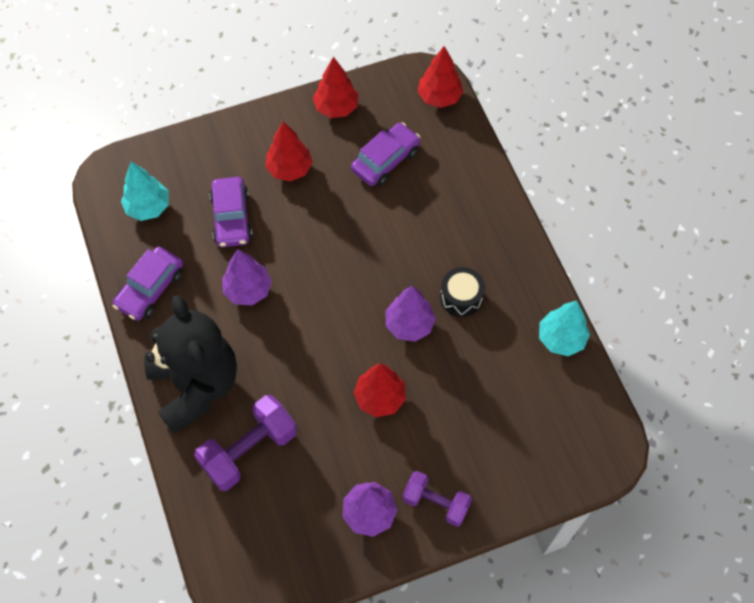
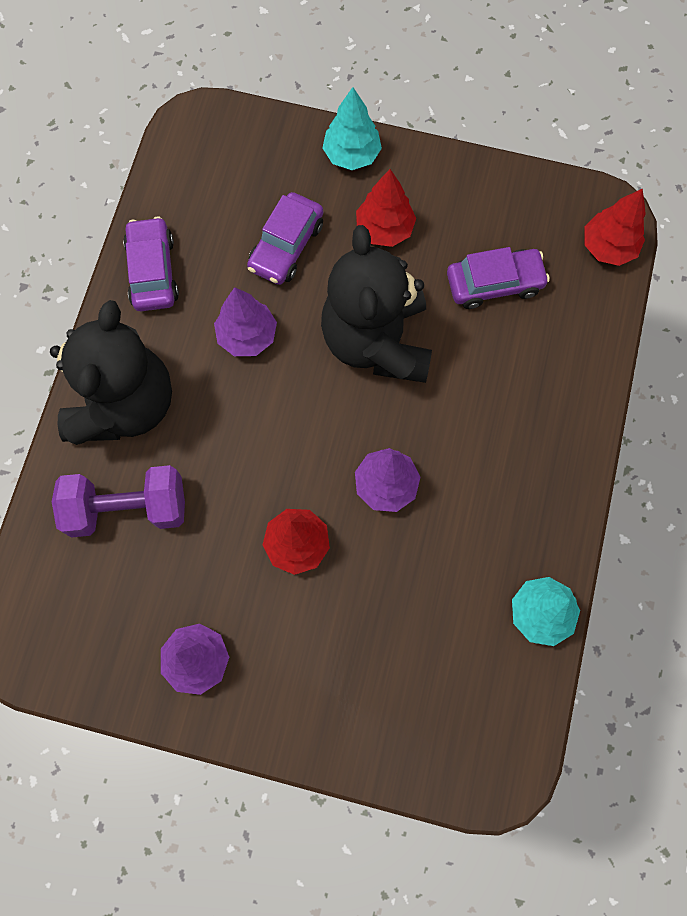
camera: 35 degrees right, 10 degrees up
(148, 207) = (211, 181): turquoise tree -> turquoise tree (351, 155)
(150, 289) = (152, 271): purple car -> purple car turned 105 degrees clockwise
(336, 108) = (484, 190): red tree -> none
(337, 240) = (377, 341): none -> black teddy bear
(436, 503) = (272, 698): purple dumbbell -> none
(461, 297) = (464, 492): black drum -> none

